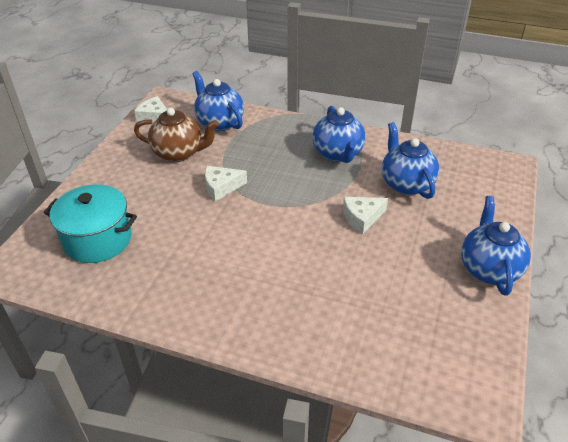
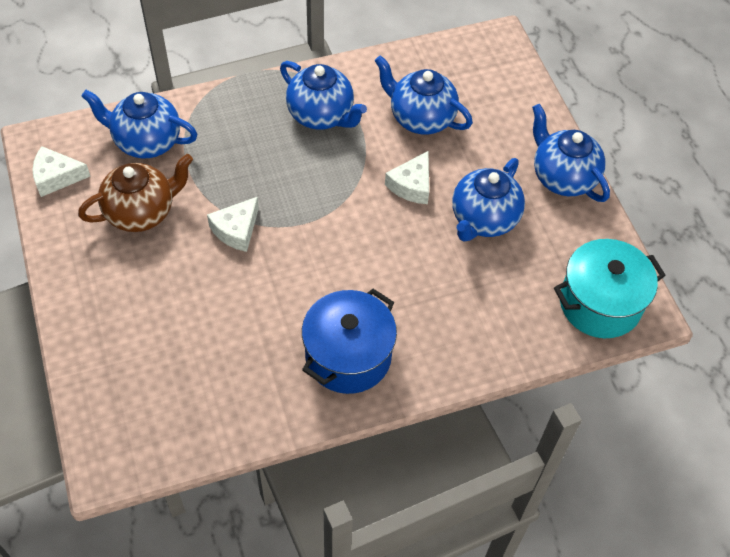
camera: 40 degrees left, 15 degrees up
(98, 239) = (166, 373): turquoise pot -> turquoise pot (600, 303)
(214, 294) = (348, 356): none -> blue pot
(396, 264) = (483, 220): none -> blue teapot

